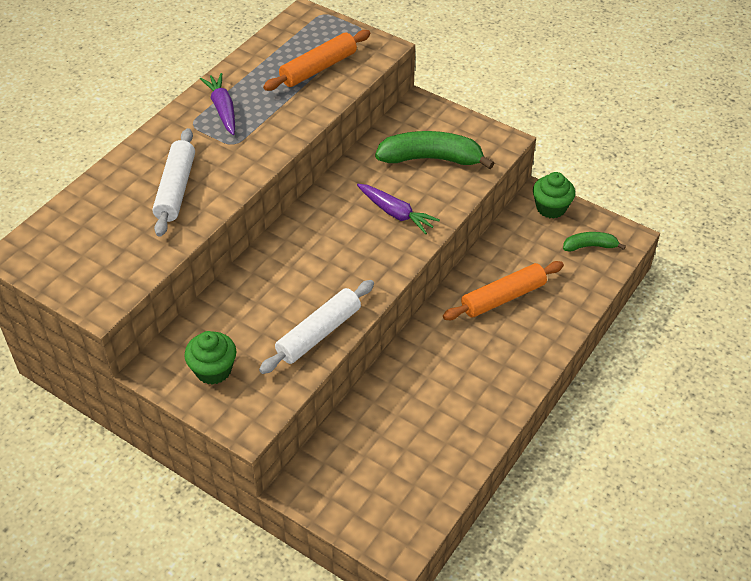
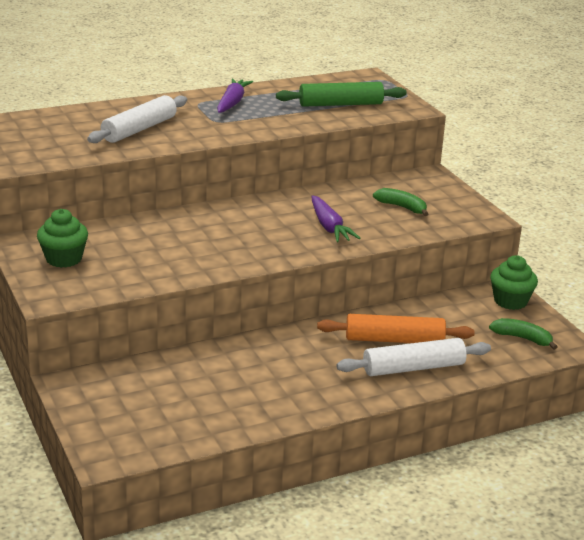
camera: 30 degrees right, 20 degrees down
(318, 68) = (340, 104): orange rolling pin -> green rolling pin
(319, 333) = (174, 269): white rolling pin -> white rolling pin (413, 368)
(431, 159) = (402, 207): green banana -> green banana, size x0.53

